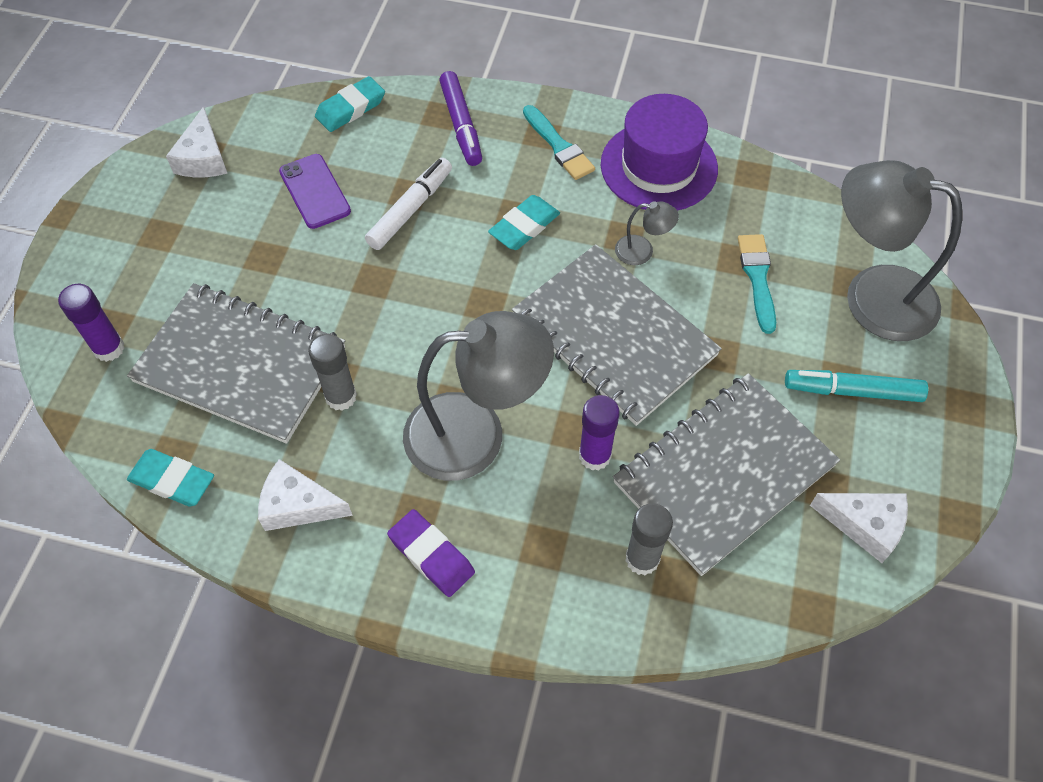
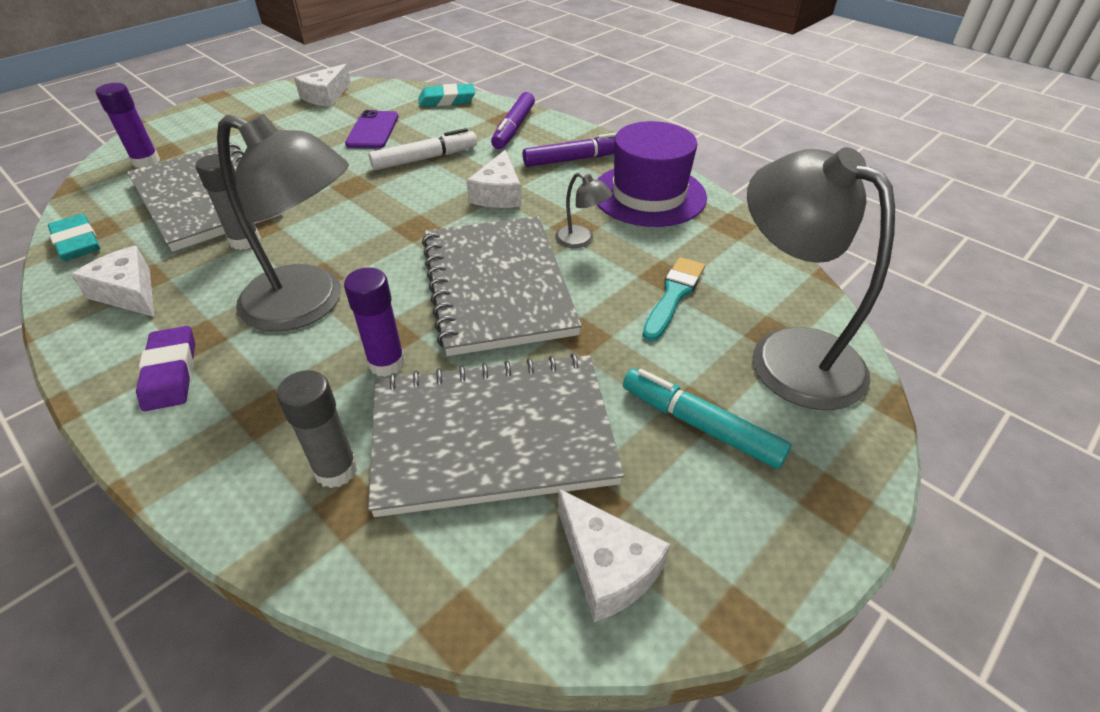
camera: 30 degrees right, 15 degrees down
(524, 226) = (498, 194): turquoise eraser -> white cheese
(558, 146) = (576, 159): turquoise brush -> purple marker

